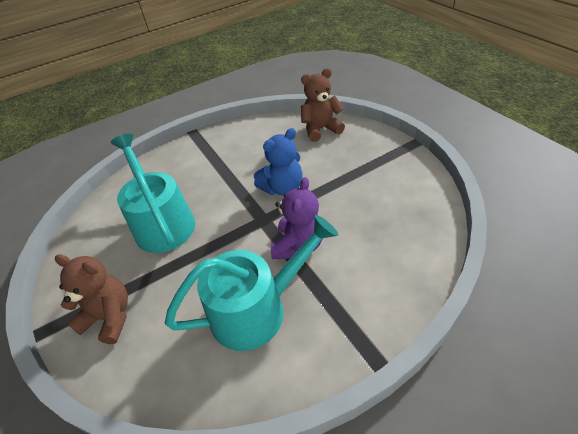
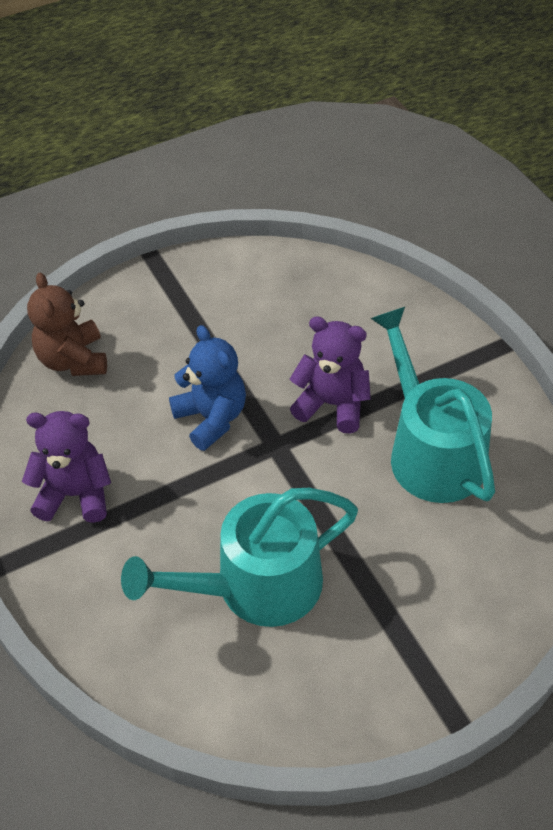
camera: 90 degrees left, 5 degrees up
(109, 317) = (437, 629): brown teddy bear -> none
(230, 146) = (75, 494): none -> purple teddy bear

